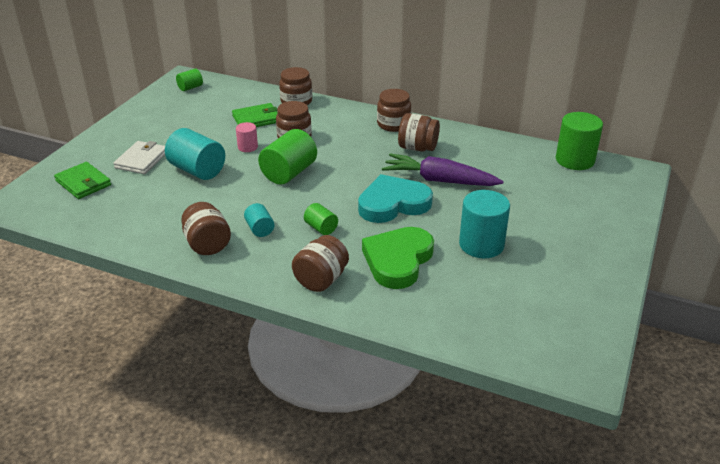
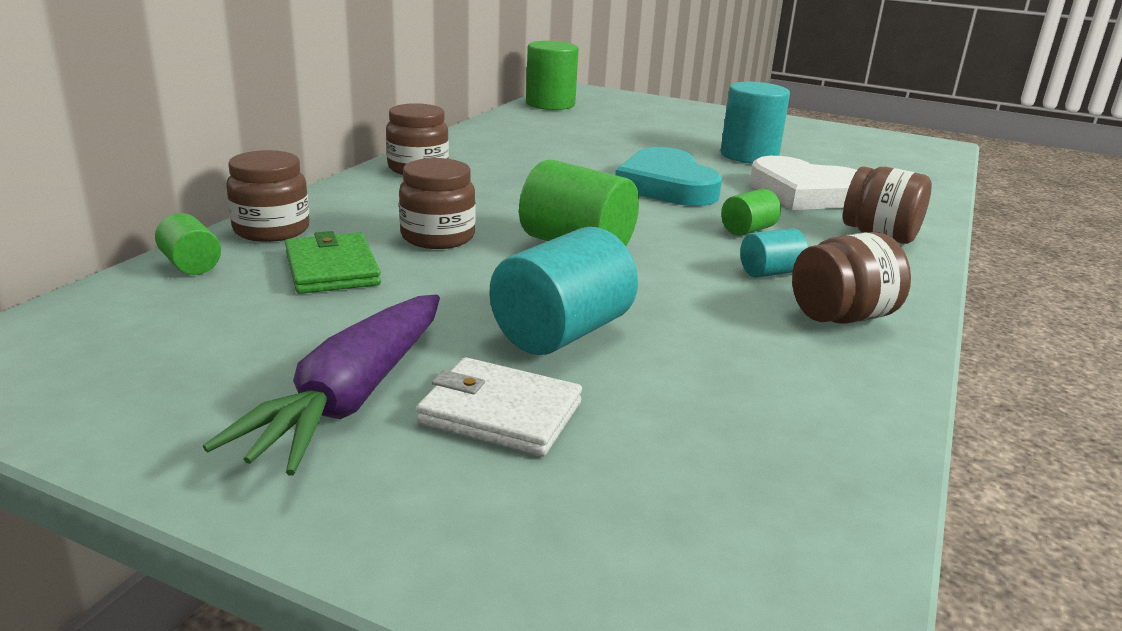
camera: 90 degrees left, 10 degrees down
(83, 183) = (631, 512): green wallet -> none
(190, 87) = (59, 354): green cylinder -> green cylinder (191, 265)
(247, 147) = (465, 279): pink cylinder -> none
(398, 260) = (805, 193): green heart -> white heart
(417, 148) = (503, 162): brown jar -> none
(439, 180) = (599, 159): purple carrot -> purple carrot (351, 398)

